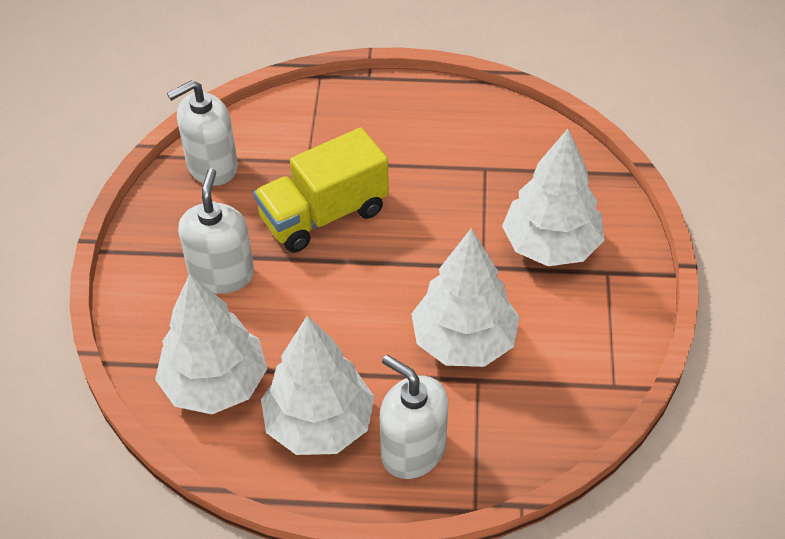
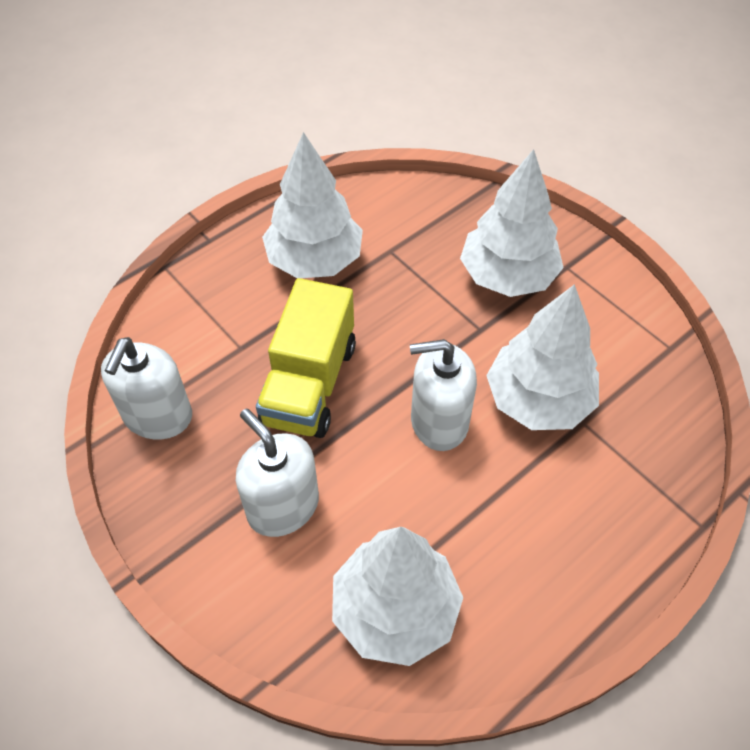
camera: 45 degrees left, 5 degrees up
(319, 424) = (518, 565): white tree -> white tree (314, 260)
(413, 451) = (608, 521): white soap dispenser -> white soap dispenser (439, 421)

